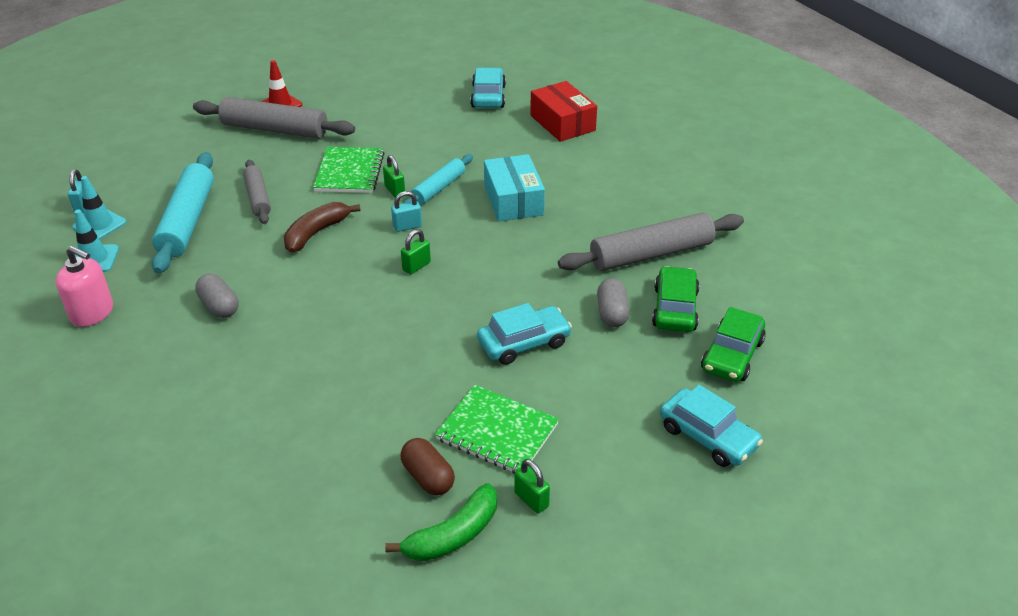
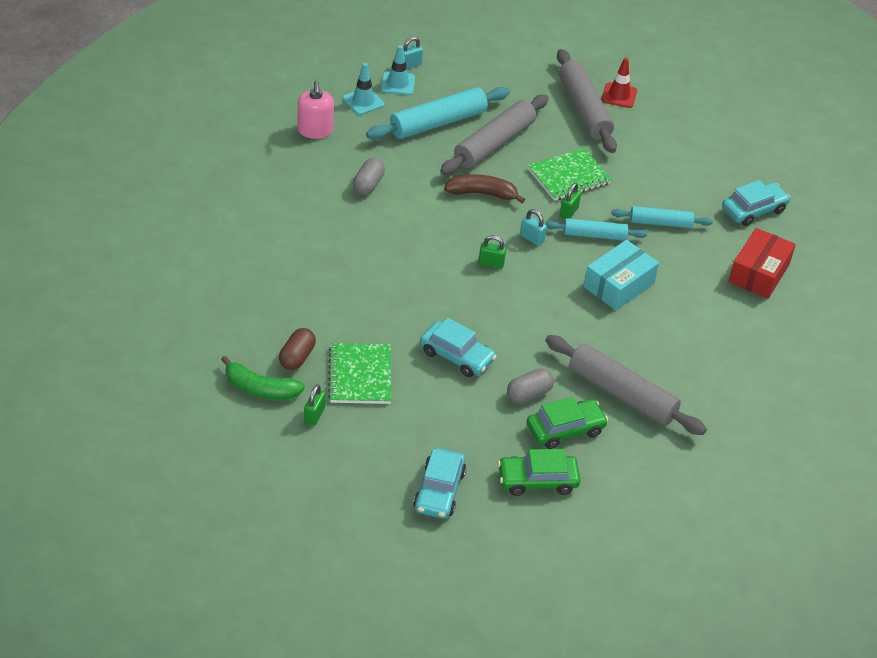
camera: 55 degrees right, 5 degrees up
(258, 198) = (494, 144): grey rolling pin -> grey rolling pin, size x1.68
(458, 147) = (660, 223): none -> turquoise rolling pin

